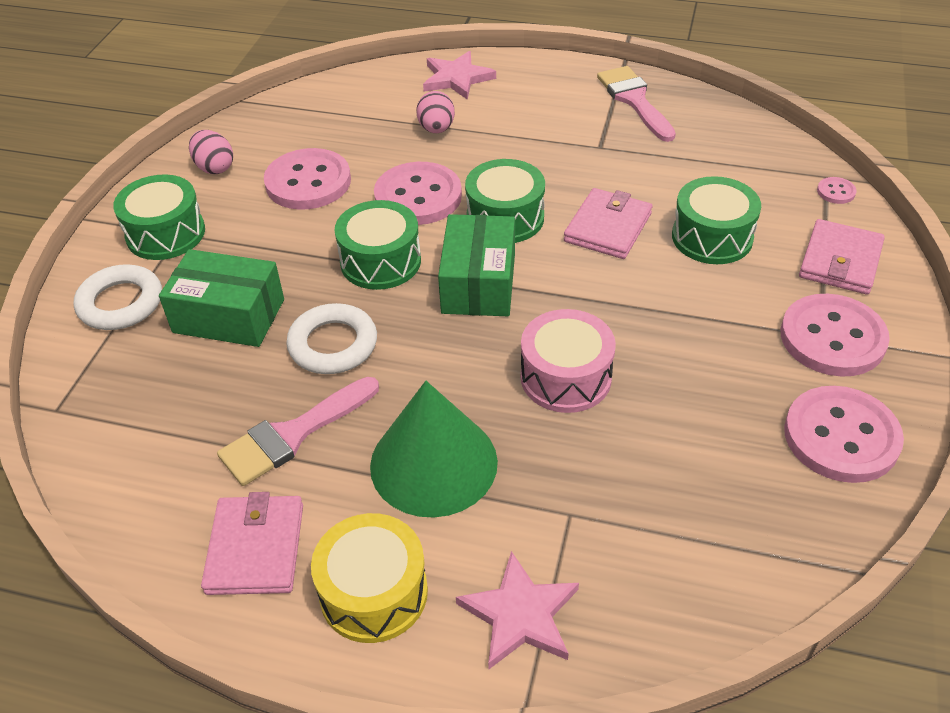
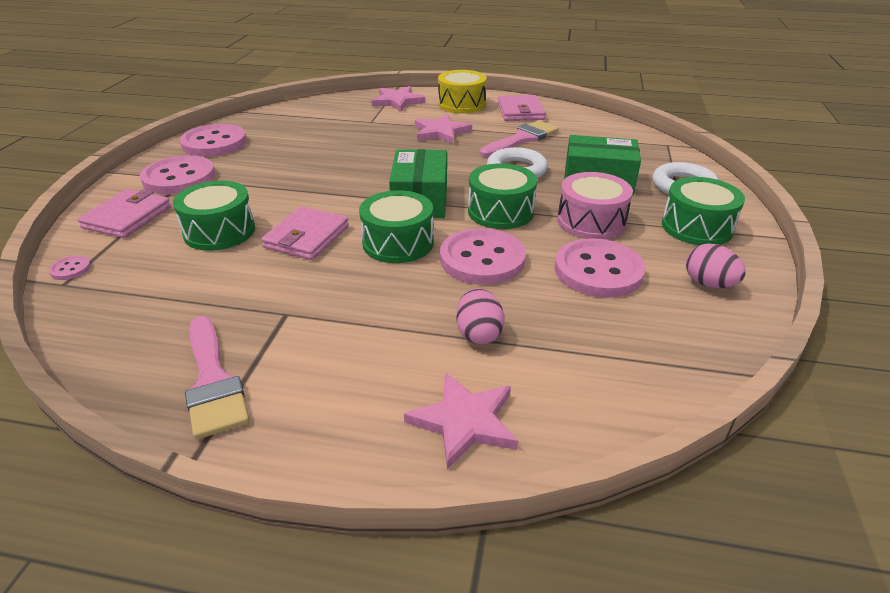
camera: 175 degrees right, 10 degrees down
(433, 463) = (441, 132): green cone -> pink star
(565, 377) = (363, 160): pink drum -> pink drum (591, 221)

